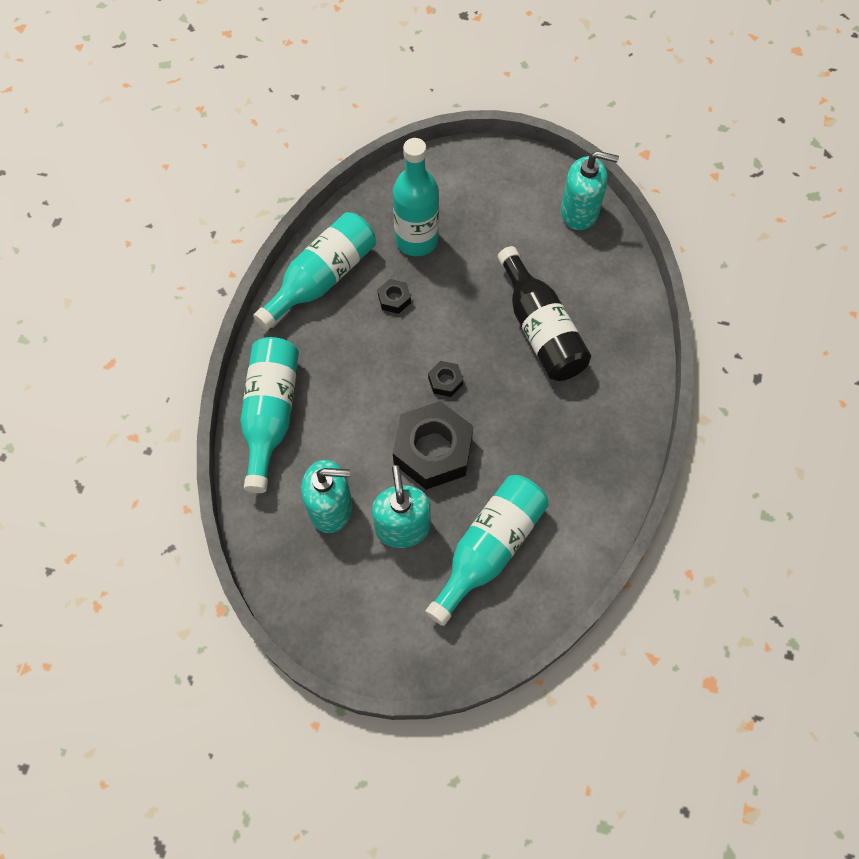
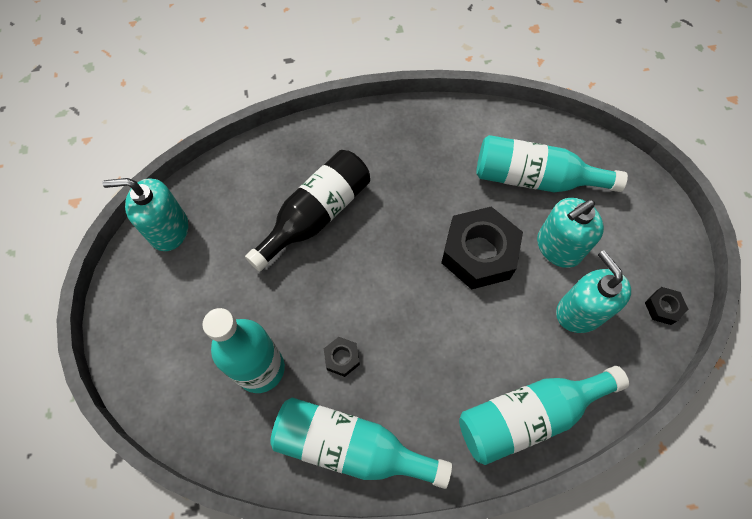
camera: 115 degrees left, 0 degrees up
(445, 381) = (408, 271): black nut -> black nut (663, 307)
(579, 212) = (169, 230): turquoise soap dispenser -> turquoise soap dispenser turned 75 degrees counterclockwise

